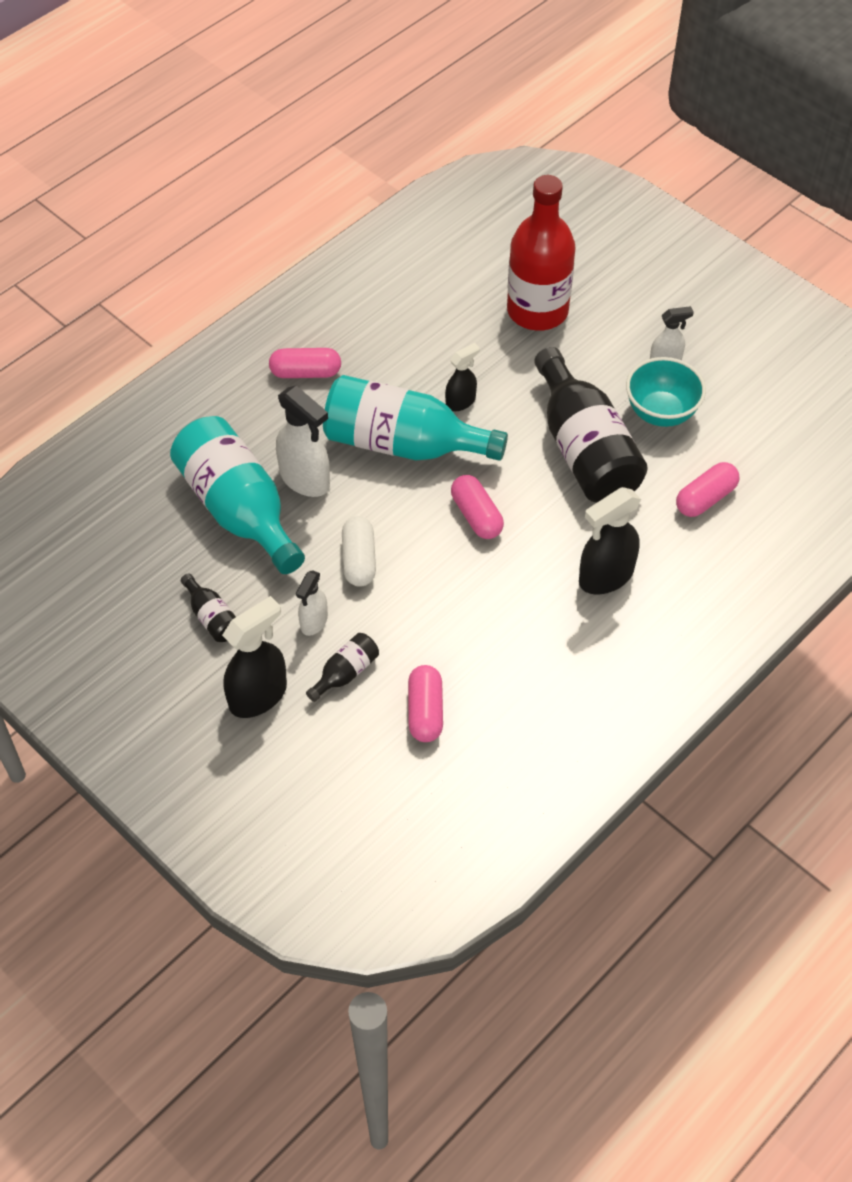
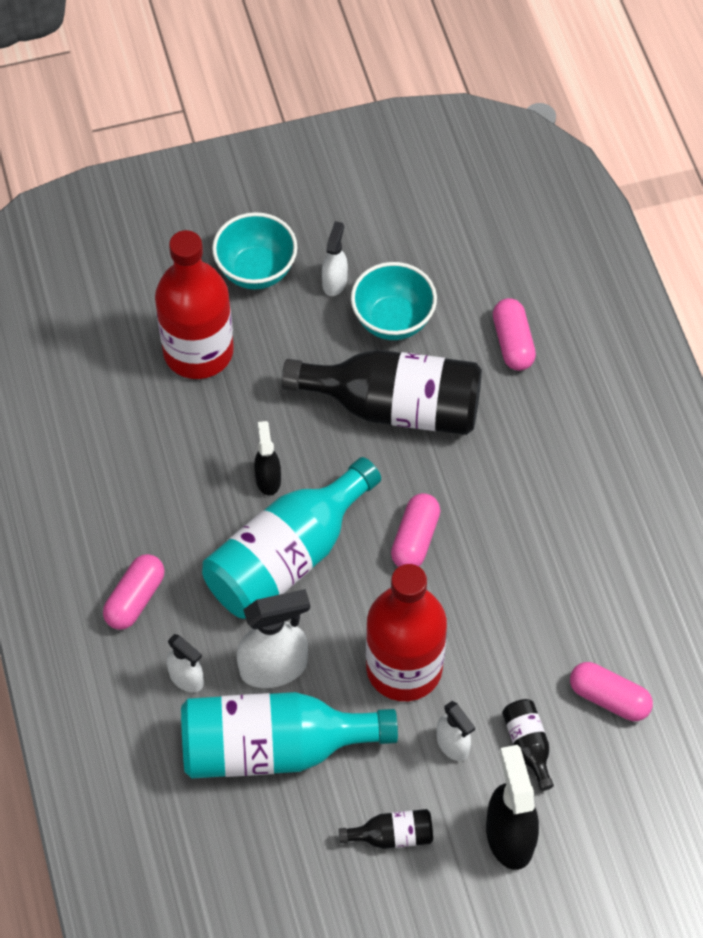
camera: 60 degrees left, 5 degrees up
(262, 432) = (186, 678): none -> white spray bottle
(359, 560) = (404, 668): white capsule -> red bottle
(476, 516) = (415, 539): pink capsule -> pink capsule turned 75 degrees counterclockwise
(605, 576) = (549, 470): black spray bottle -> none
(635, 311) = (256, 271): none -> turquoise bowl

